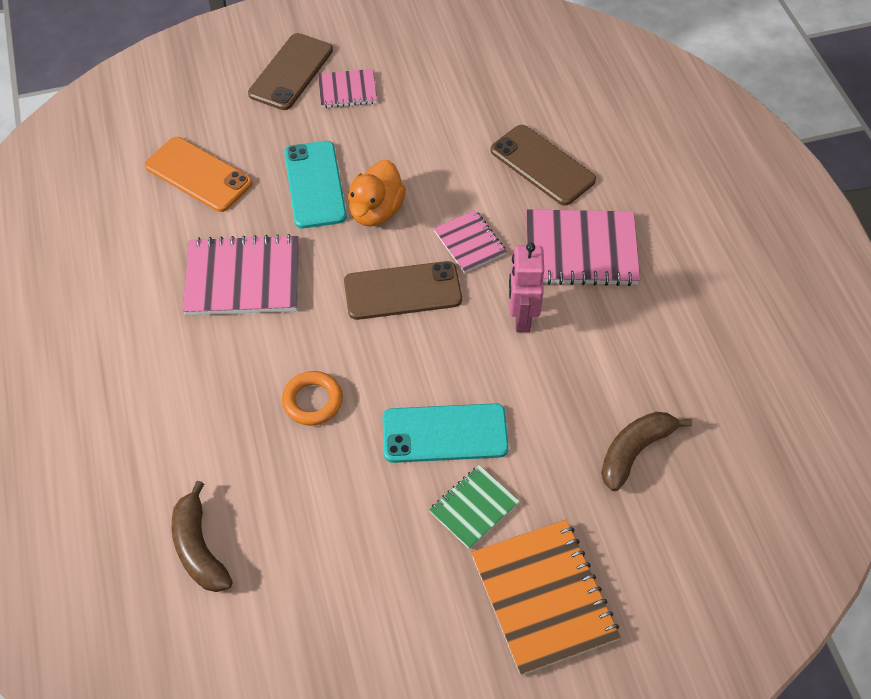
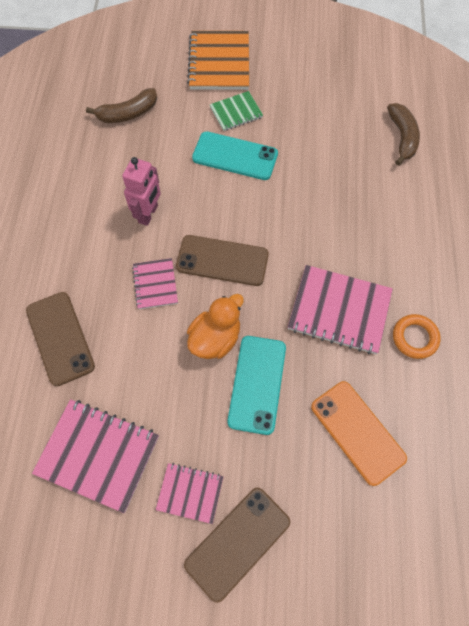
camera: 160 degrees left, 10 degrees up
(312, 401) = (312, 201): orange ring -> orange ring (415, 338)
(581, 250) = (78, 251): pink notebook -> pink notebook (98, 454)

